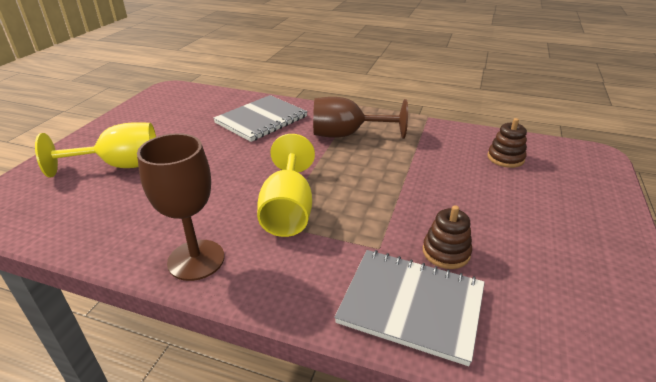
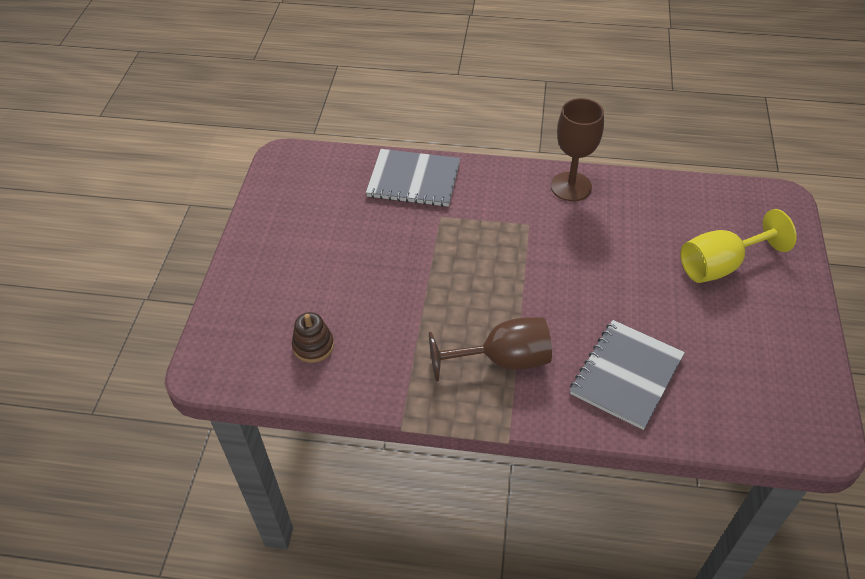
camera: 170 degrees right, 15 degrees up
(288, 210) = (524, 238): yellow goblet -> none
(446, 252) = (389, 220): brown stacking toy -> none

